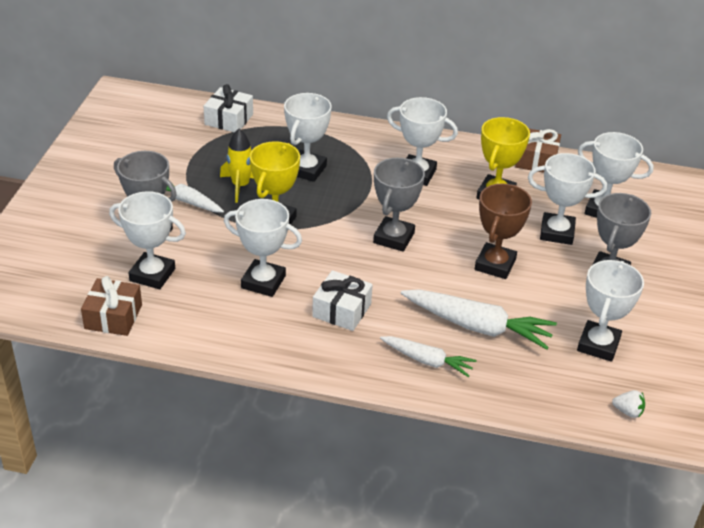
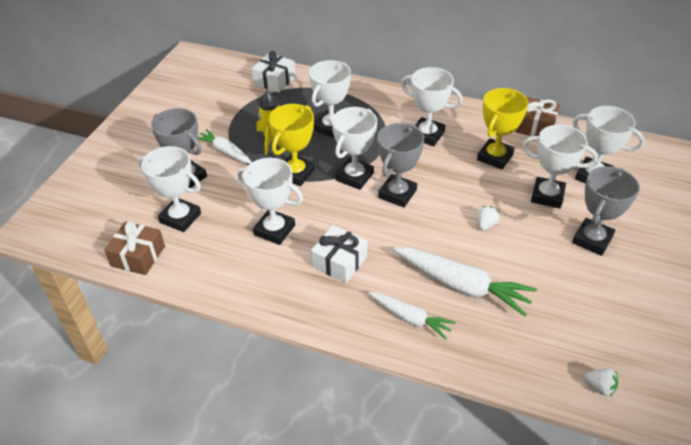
camera: 10 degrees right, 5 degrees up
(495, 265) = (486, 224): brown trophy -> white strawberry
(598, 345) = (576, 312): white trophy -> white trophy (354, 177)

